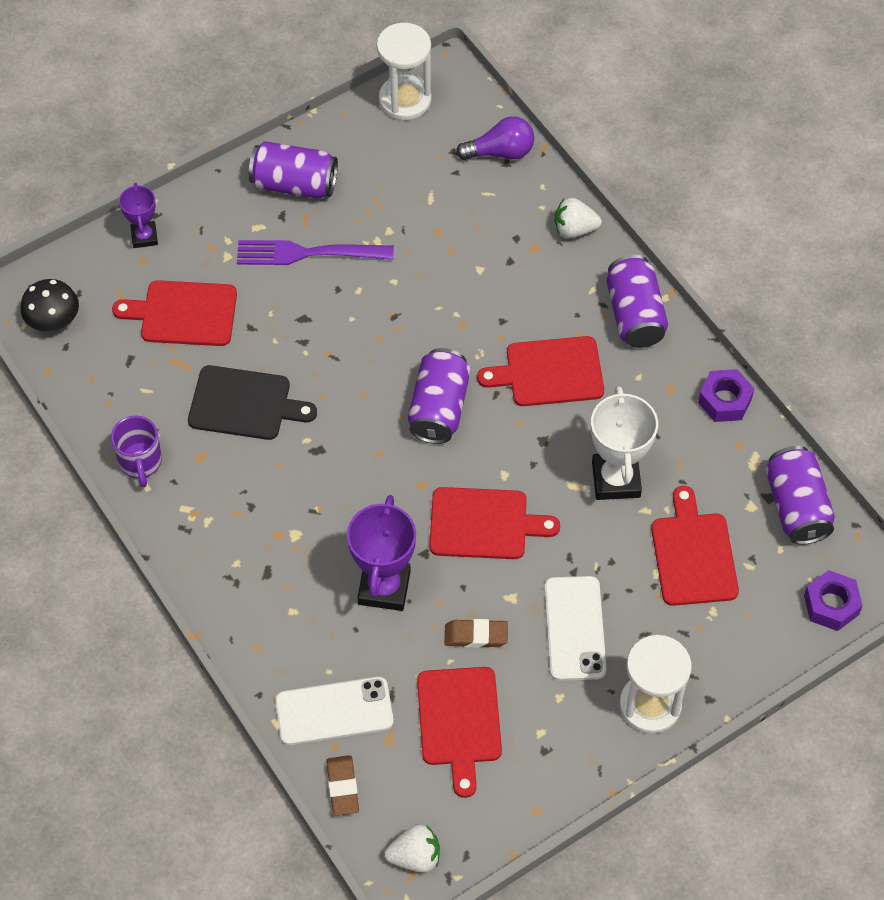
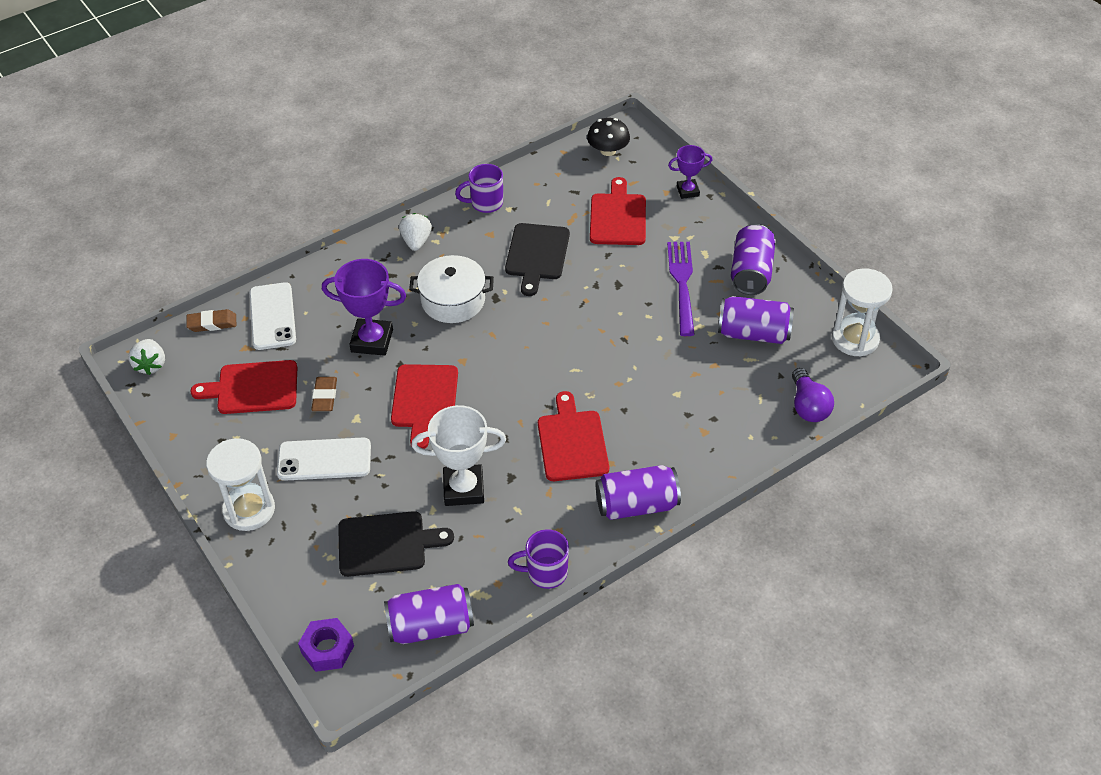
camera: 90 degrees right, 10 degrees down
(319, 497) = (453, 300): none -> white pot
(439, 408) = (534, 369): purple can -> purple can (753, 333)
(574, 229) = (728, 460): white strawberry -> white strawberry (416, 241)
(693, 554) = (387, 544): red cutting board -> black cutting board
(724, 400) = (545, 573): purple nut -> purple mug

